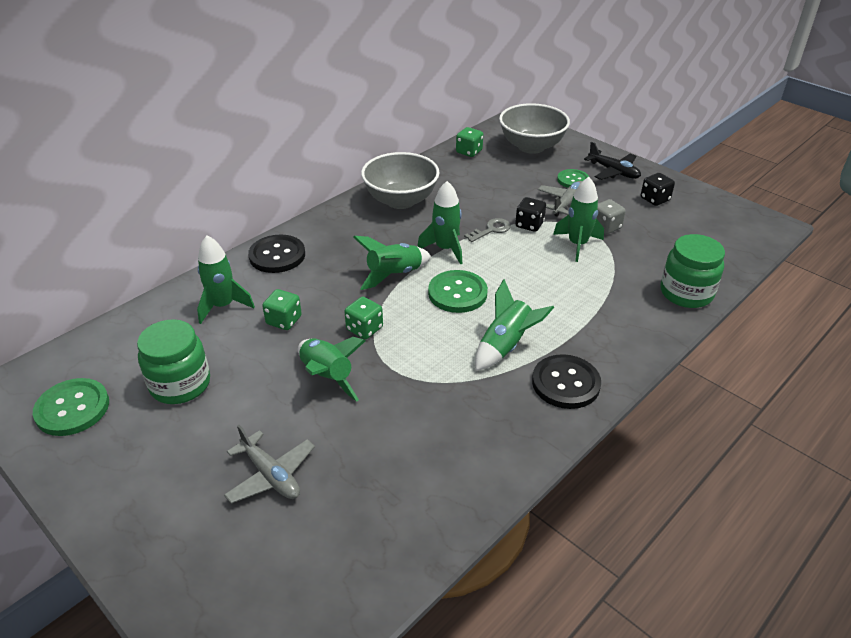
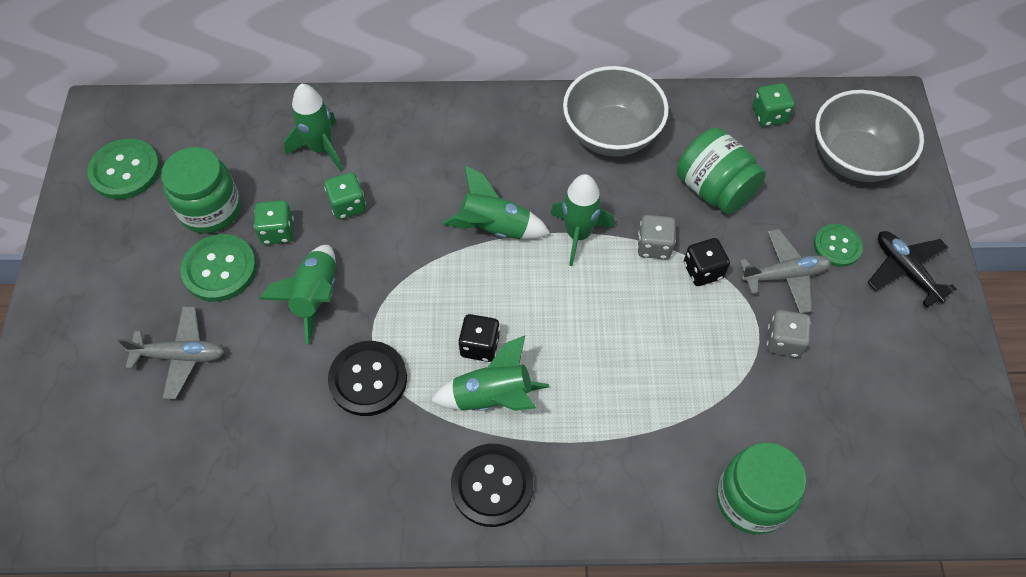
camera: 45 degrees right, 20 degrees up
(271, 475) = (180, 356): grey plane -> grey plane turned 90 degrees counterclockwise
(277, 255) = (422, 121): black button -> black button (368, 379)
(364, 329) = (399, 270): green dice -> green dice (277, 231)
(457, 293) = (524, 299): green button -> green button (220, 269)
(486, 192) = (714, 189): none -> green jar
(491, 230) = (654, 246): grey key -> grey dice
(577, 244) = (720, 339): green rocket -> none
(613, 171) = (906, 271): black plane -> black plane turned 150 degrees clockwise
(655, 199) = (900, 350): black dice -> black dice (480, 346)

